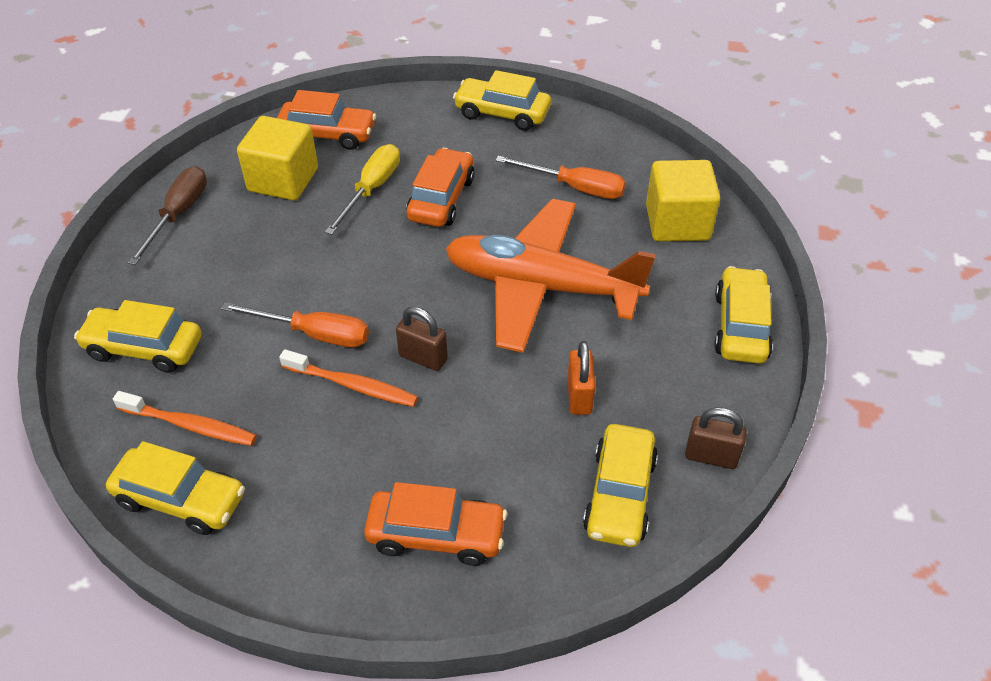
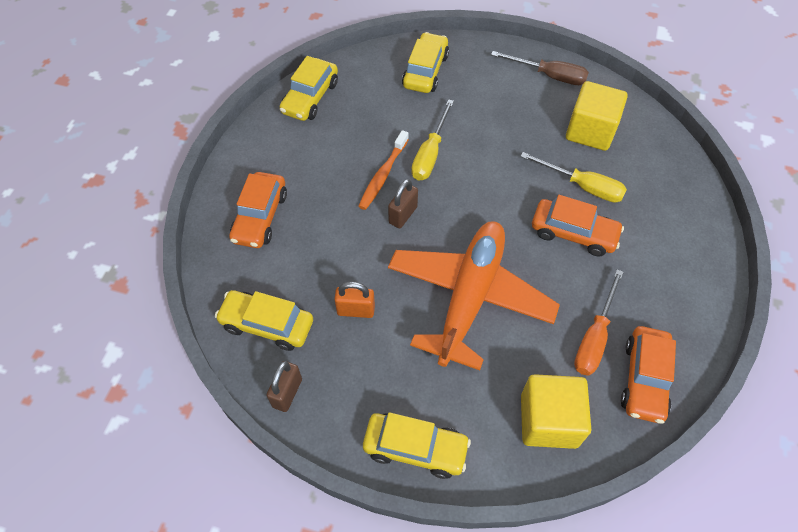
camera: 95 degrees right, 10 degrees up
(190, 425) = (362, 97): orange toothbrush -> none
(314, 334) = (430, 154): orange screwdriver -> yellow screwdriver
(327, 134) = (650, 157): orange car -> orange car (644, 379)
(502, 113) = (699, 287): yellow car -> none

